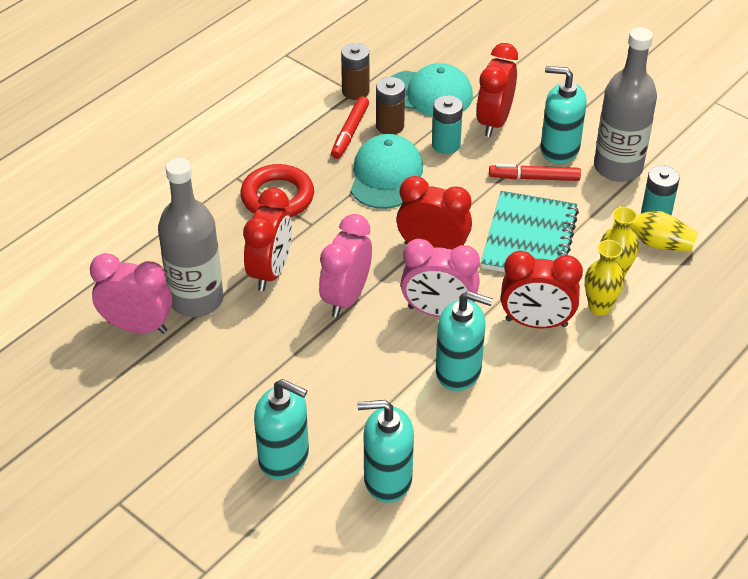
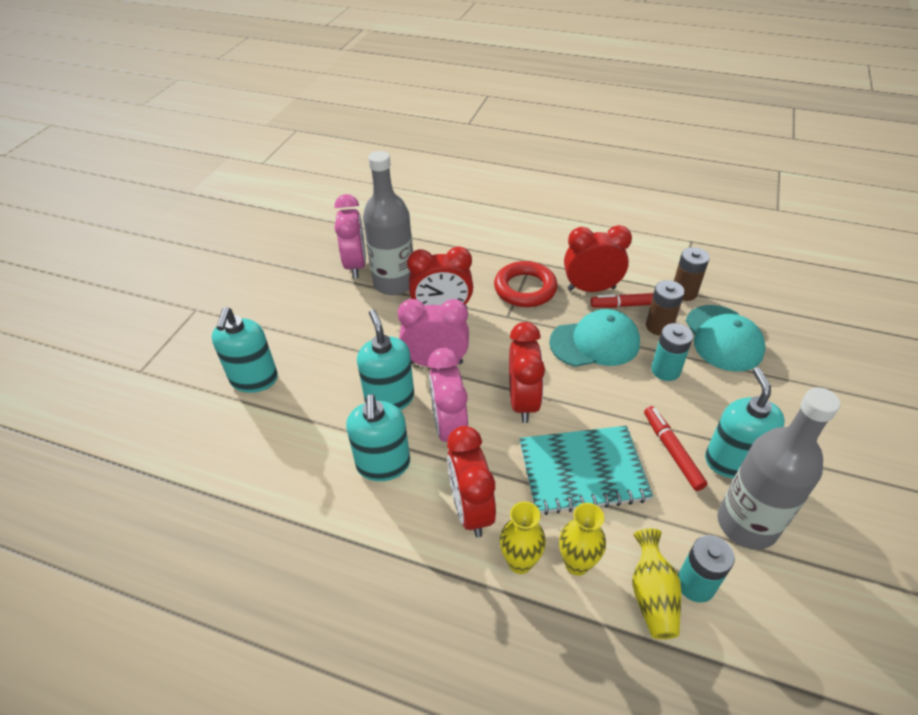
camera: 70 degrees right, 0 degrees up
(387, 479) = (245, 450): turquoise soap dispenser -> turquoise soap dispenser (389, 398)
(494, 122) = (727, 396): red clock -> red clock (591, 288)

